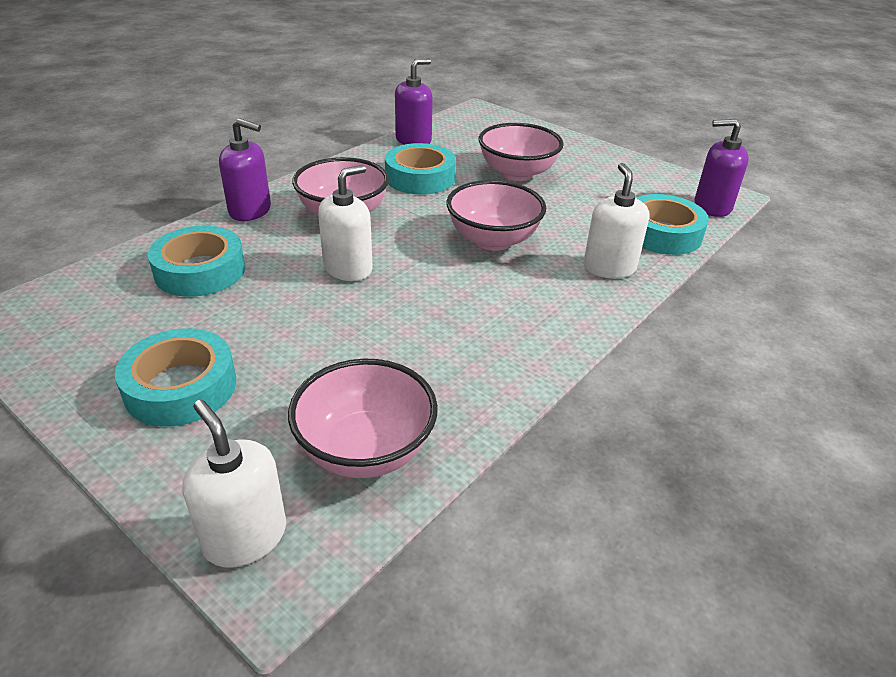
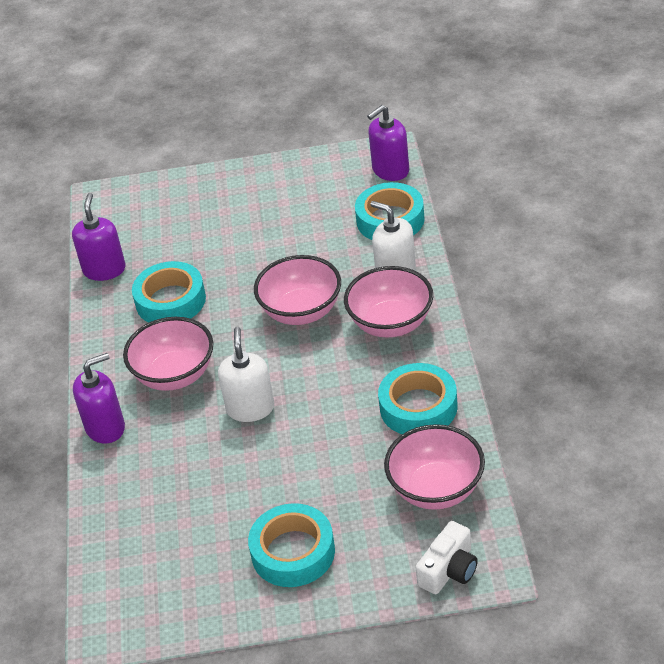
camera: 40 degrees left, 5 degrees up
(200, 271) = (163, 492): turquoise tape -> turquoise tape (418, 407)
(245, 537) = (449, 570): white soap dispenser -> white camera
(517, 173) = (230, 241): pink bowl -> pink bowl (391, 323)

